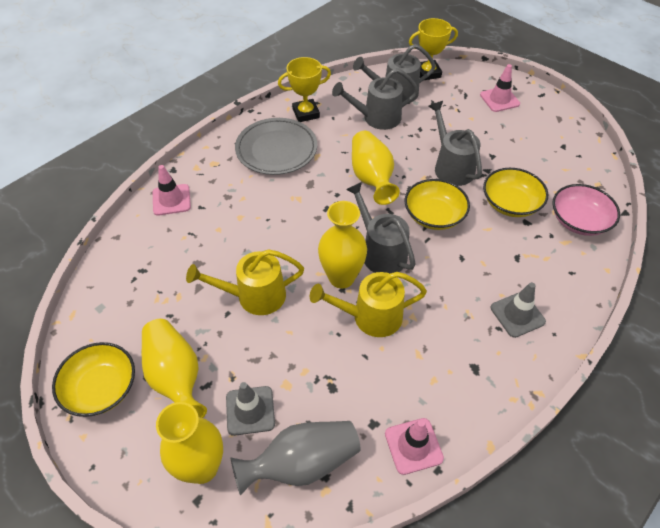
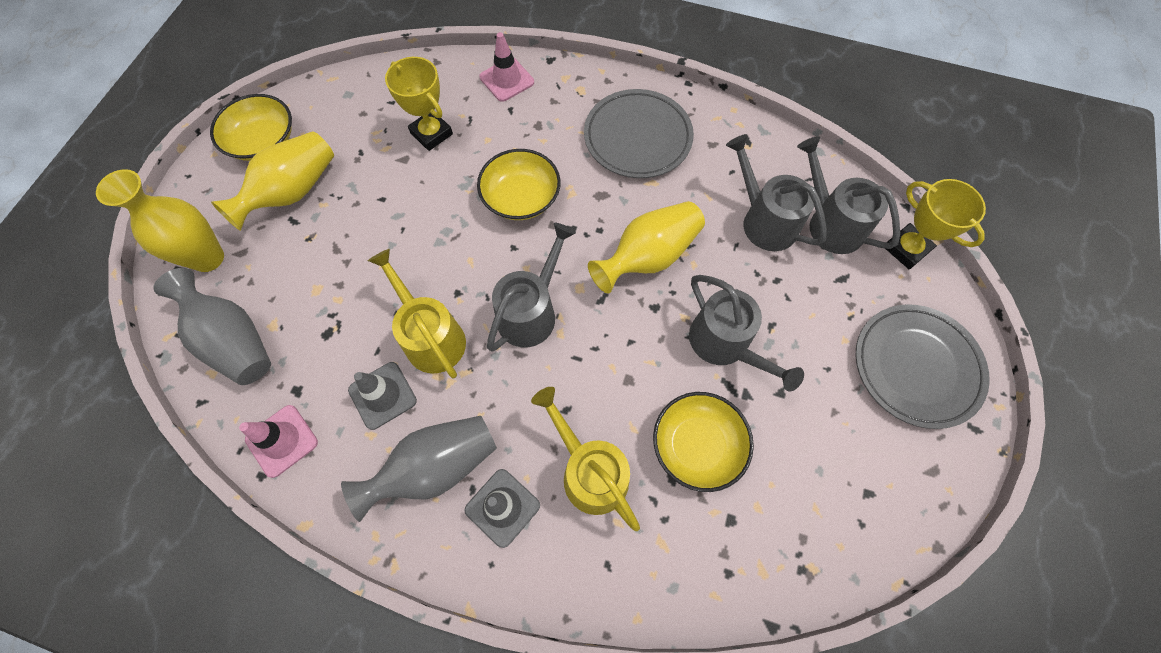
camera: 65 degrees right, 15 degrees up
(250, 410) = (277, 270): grey traffic cone -> grey traffic cone (382, 395)
(254, 296) = (412, 213): yellow watering can -> yellow watering can (589, 471)
(306, 113) = (720, 140): yellow trophy -> yellow trophy (431, 133)
(341, 278) = (473, 285): yellow vase -> none
(434, 215) = (622, 352): yellow bowl -> yellow bowl (521, 197)
(451, 167) = (725, 344): grey watering can -> grey watering can turned 105 degrees clockwise
(475, 345) = (435, 467): none -> grey vase
(499, 99) = (916, 367): pink traffic cone -> grey plate
(579, 221) = (715, 555): pink bowl -> none

